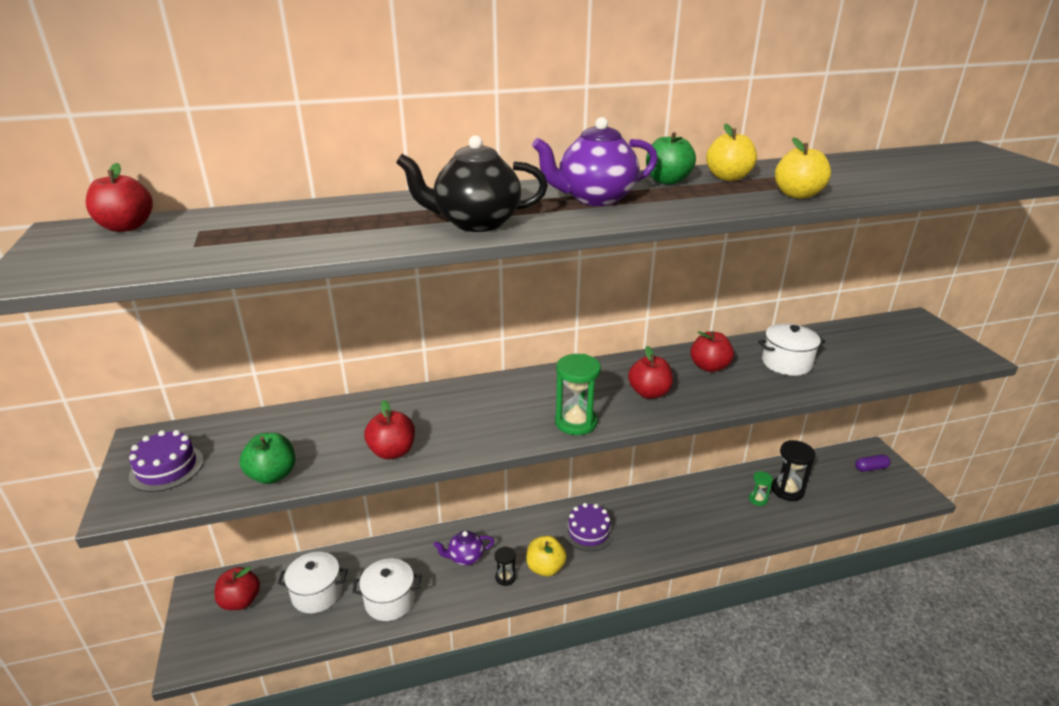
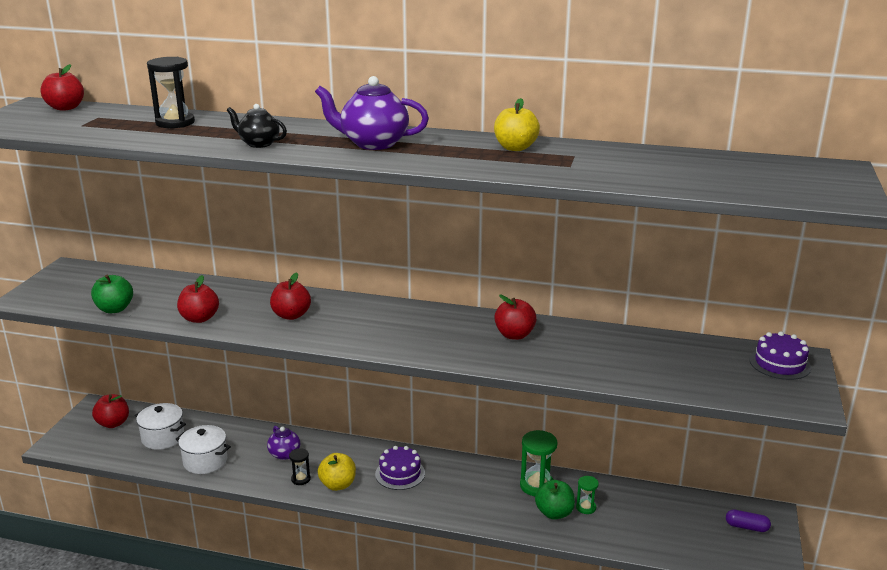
camera: 30 degrees right, 5 degrees down
(167, 468) = (63, 287): purple cake -> purple cake (779, 363)
(465, 557) = (285, 454): purple teapot -> purple teapot turned 135 degrees counterclockwise
(476, 223) = (258, 144): black teapot -> black teapot, size x0.60
(576, 422) = (347, 340): green hourglass -> green hourglass (537, 486)
(649, 393) = (433, 338): red apple -> red apple (291, 315)
(667, 181) = (458, 141): green apple -> green apple (554, 513)
(786, 363) = (592, 352): white pot -> none
(787, 490) = (626, 511): black hourglass -> black hourglass (175, 123)
(797, 195) = (539, 171): yellow apple -> none

